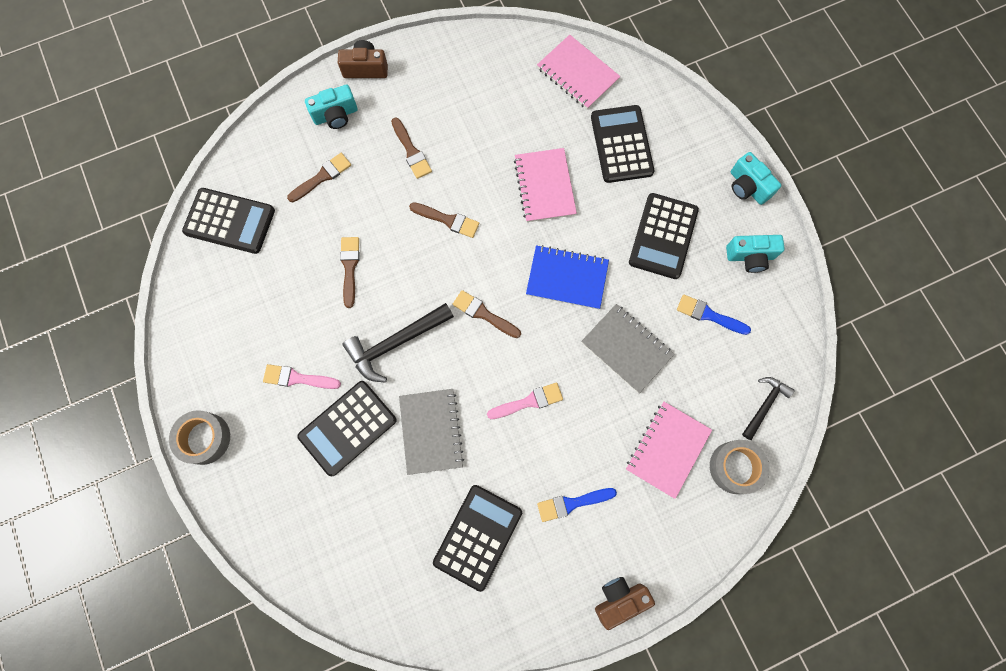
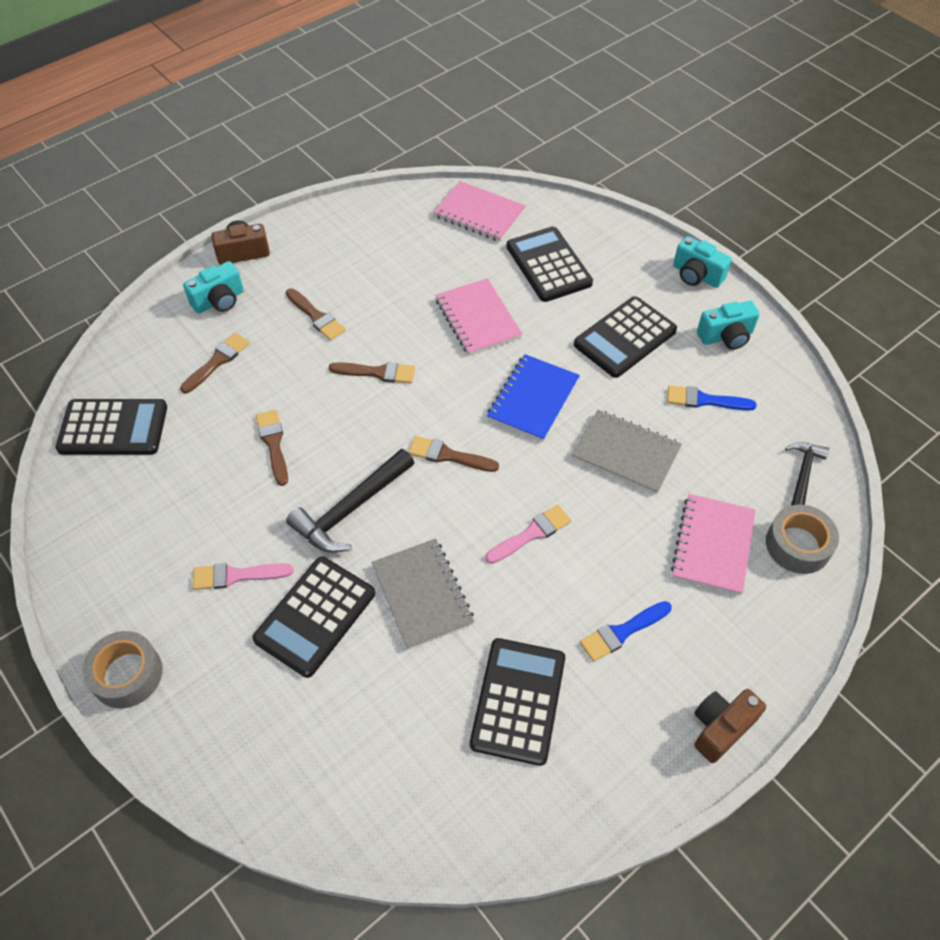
camera: 15 degrees left, 20 degrees down
(567, 278) = (533, 399): blue notebook -> blue notebook turned 60 degrees counterclockwise
(663, 236) = (625, 337): black calculator -> black calculator turned 45 degrees clockwise

